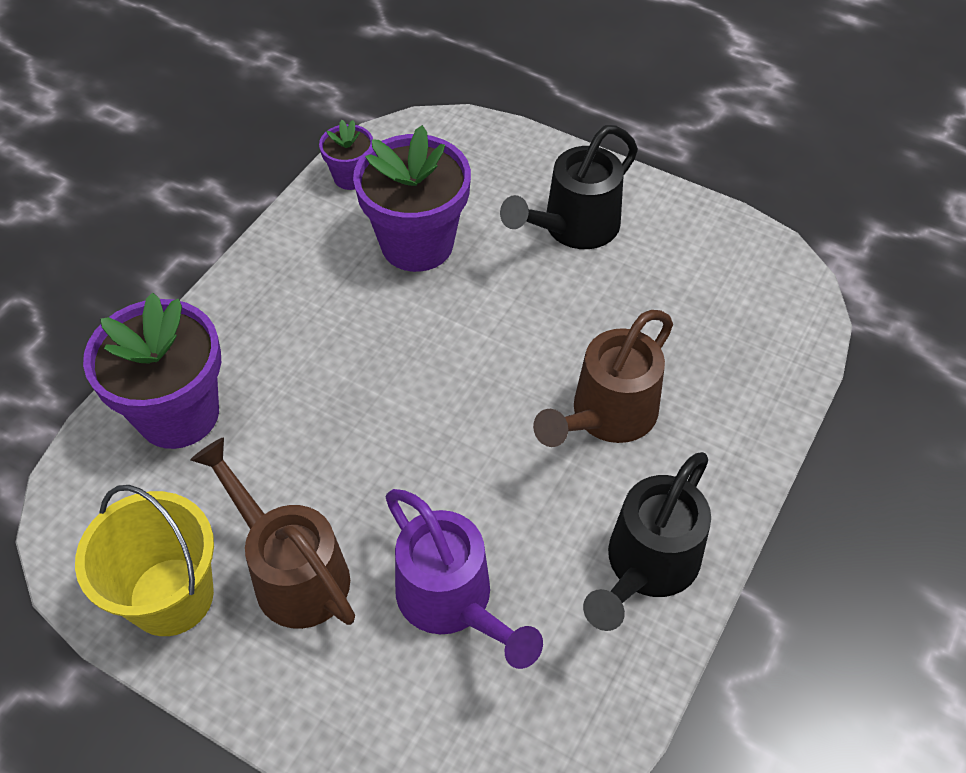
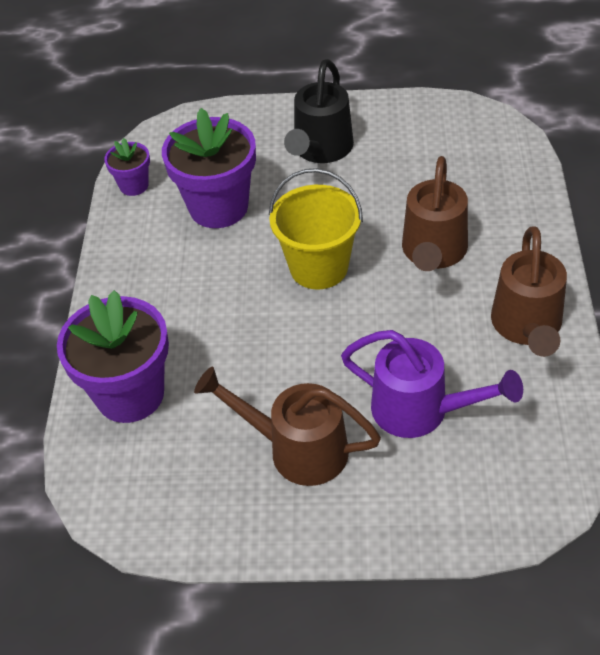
camera: 25 degrees left, 5 degrees down
(171, 596) = (222, 509): yellow bucket -> yellow bucket (319, 267)
(646, 567) = (527, 327): black watering can -> brown watering can

